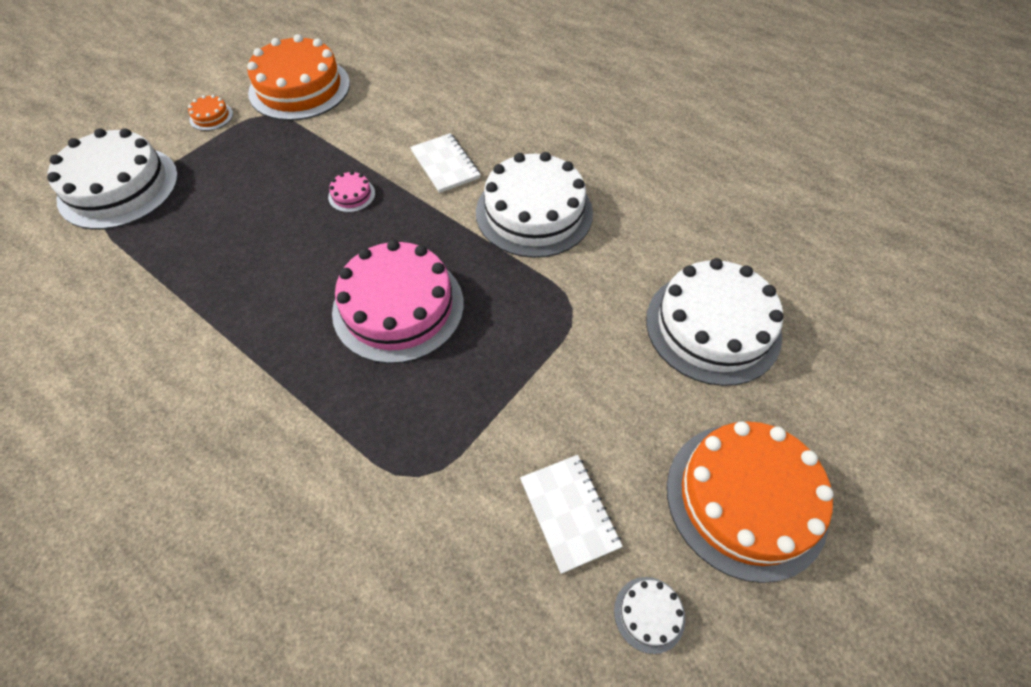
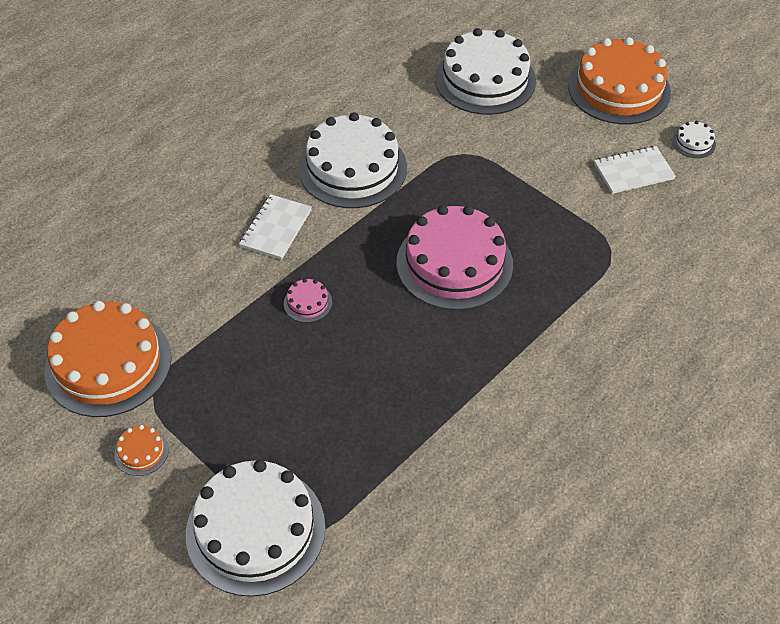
camera: 85 degrees left, 5 degrees down
(445, 164) = (276, 228): white notebook -> white notebook turned 45 degrees counterclockwise

